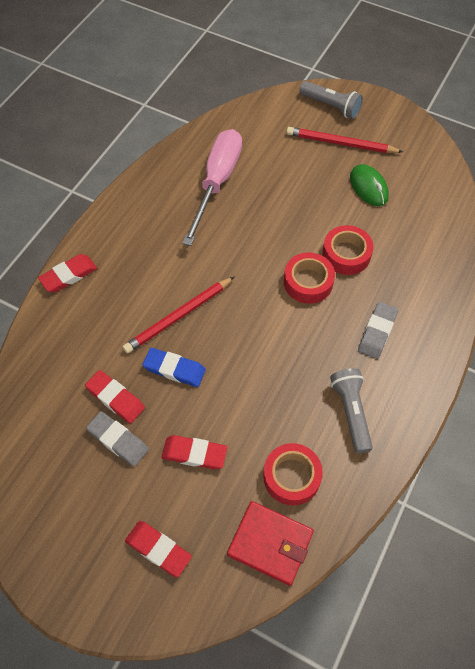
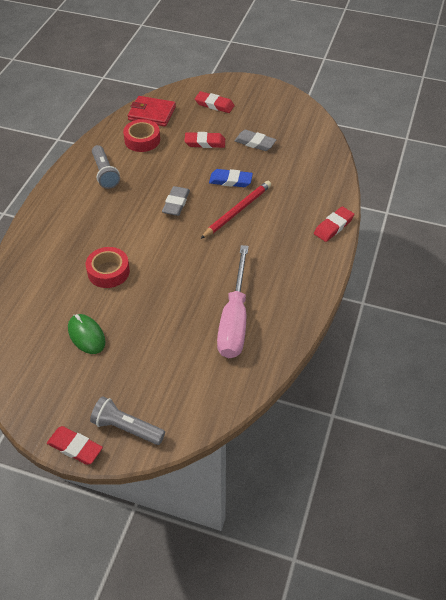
camera: 170 degrees right, 10 degrees down
(115, 398) = (265, 161): red eraser -> red eraser (75, 447)
(308, 282) = (140, 246): red tape -> none
(341, 143) = (114, 380): red pencil -> none
(377, 332) = (84, 220): grey eraser -> grey eraser (176, 203)

